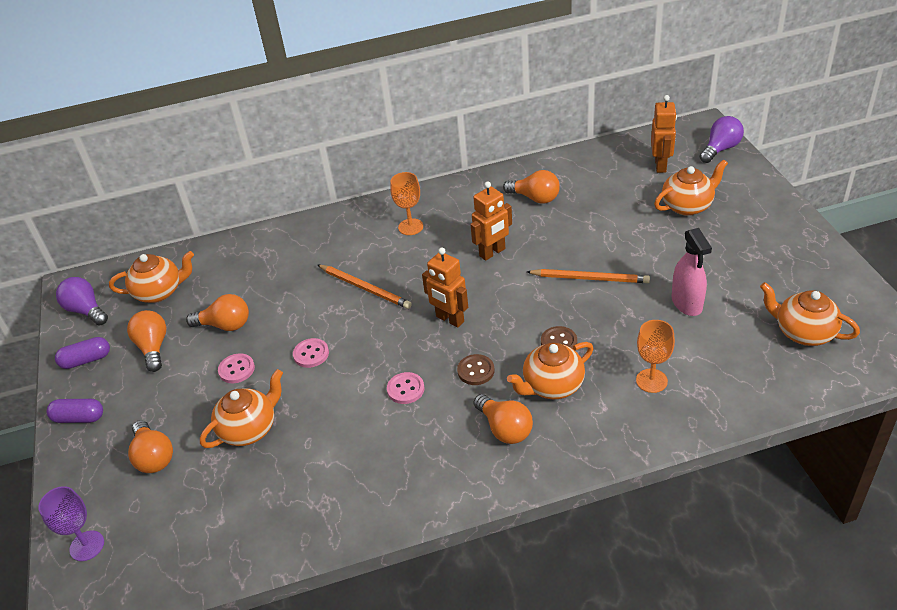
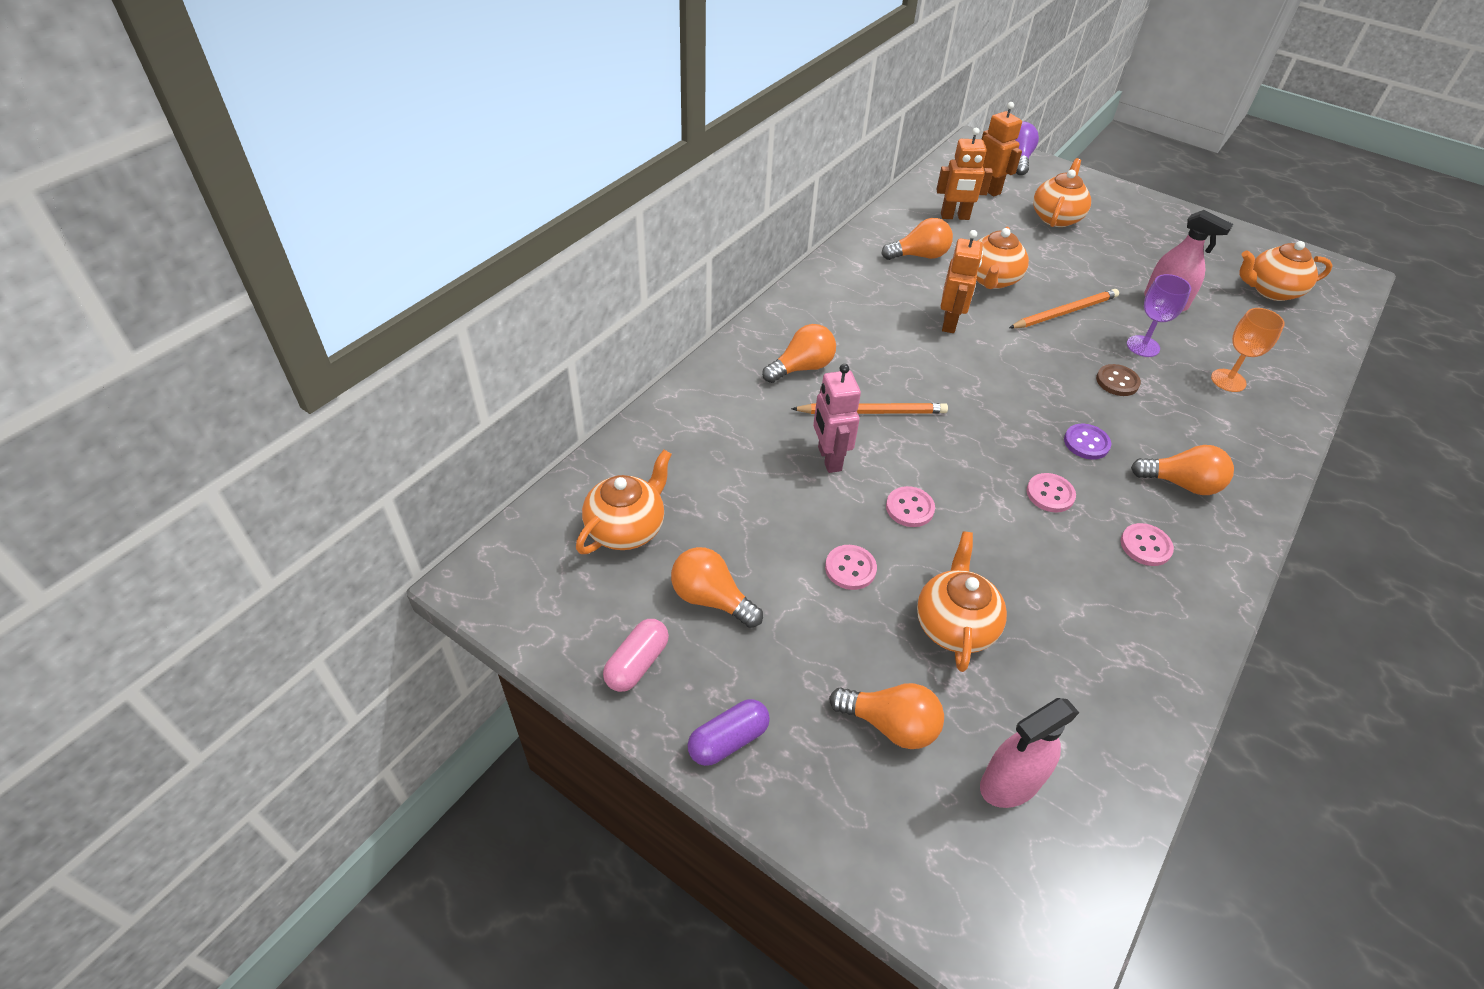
camera: 45 degrees left, 5 degrees up
(86, 310) = (548, 602): purple light bulb -> none
(86, 360) = (637, 663): purple capsule -> pink capsule
(87, 546) = (956, 885): purple goblet -> purple goblet (1143, 346)
(170, 521) = (1010, 783): none -> pink spray bottle
(225, 325) = (768, 526): orange light bulb -> orange light bulb (802, 368)
(304, 304) = (829, 459): none -> pink robot
(410, 227) = (835, 329): orange goblet -> none
(422, 451) = (1145, 546): none -> pink button
(449, 319) = (997, 405): orange robot -> orange robot (955, 217)
(476, 371) = (1086, 443): brown button -> purple button
(552, 386) = (1164, 424): orange teapot -> orange teapot (991, 280)

